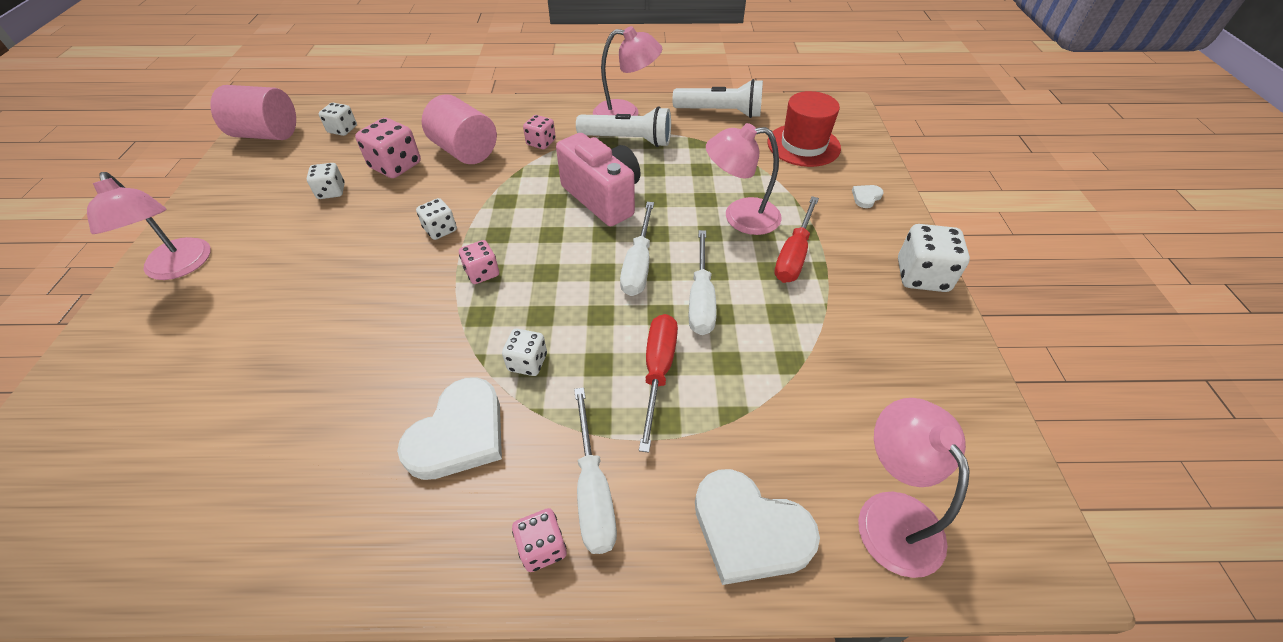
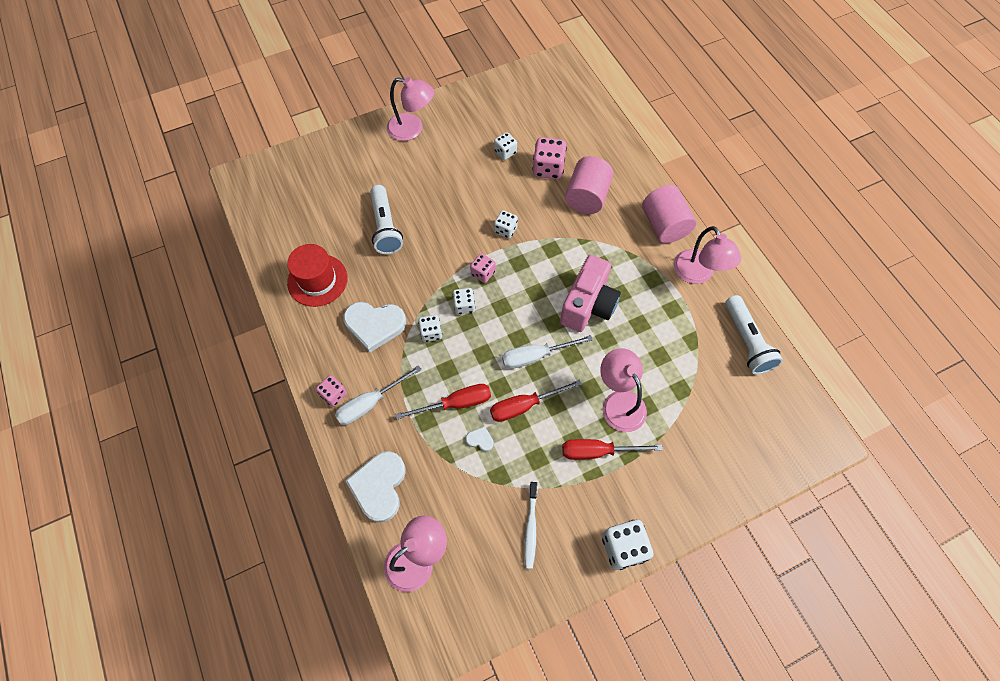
camera: 65 degrees right, 15 degrees up
(180, 267) = (412, 129): pink lamp -> pink lamp turned 105 degrees counterclockwise
(267, 134) = (535, 80): pink cylinder -> pink cylinder (664, 225)
(342, 129) = (565, 115): white dice -> white dice (464, 306)
(541, 143) = (625, 236): pink dice -> none
(628, 140) = (664, 291): white flashlight -> white flashlight (385, 227)
(701, 299) = (524, 406): white screwdriver -> red screwdriver
(803, 145) = (740, 421): red hat -> red hat (317, 280)
(866, 197) = (696, 488): white heart -> white heart (480, 440)
(874, 353) = (531, 527): none -> white toothbrush

